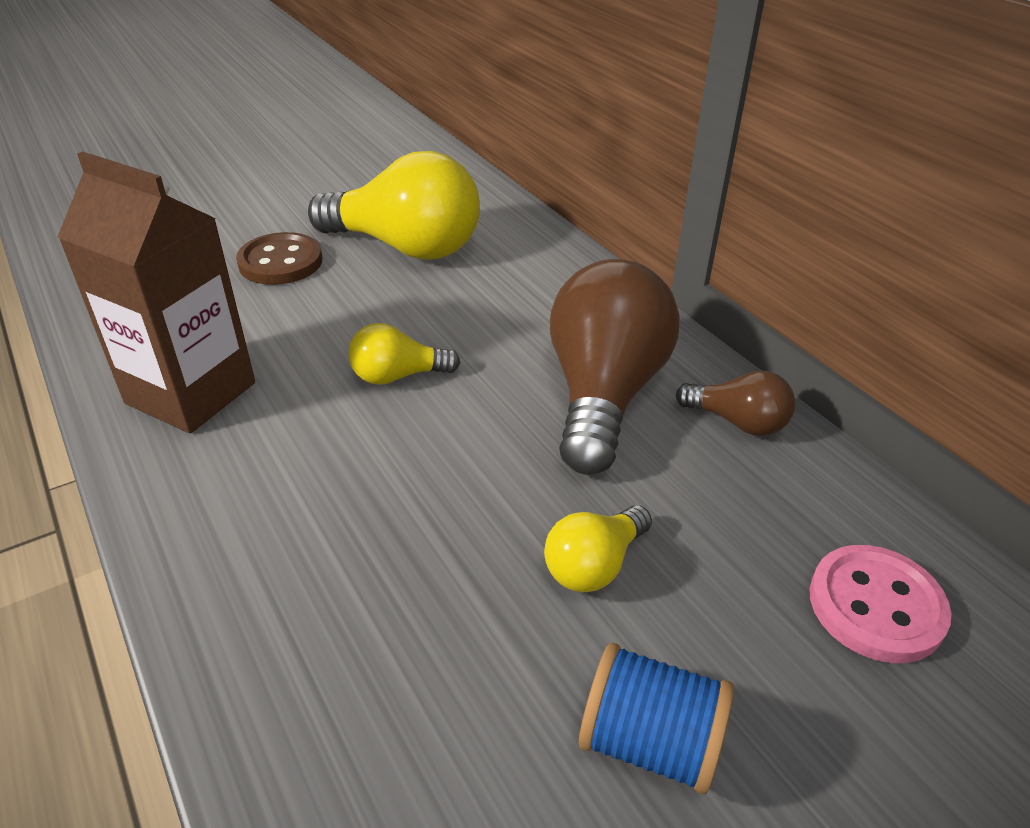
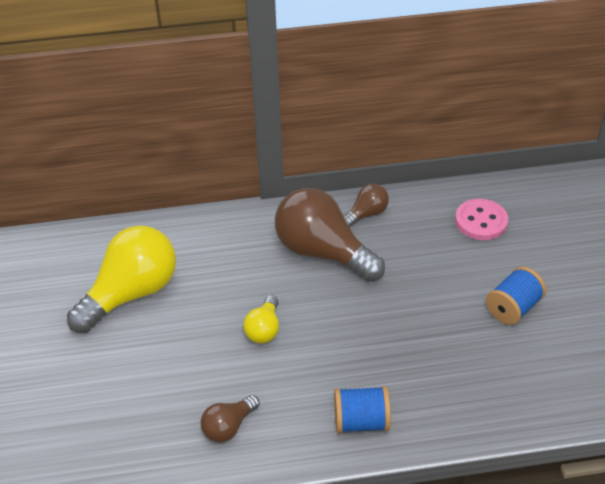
camera: 65 degrees left, 5 degrees up
(191, 393) = (229, 426): brown carton -> brown light bulb
(232, 545) = (361, 421): none -> blue spool
(280, 262) = (107, 362): brown button -> none
(594, 565) = (428, 294): yellow light bulb -> none

